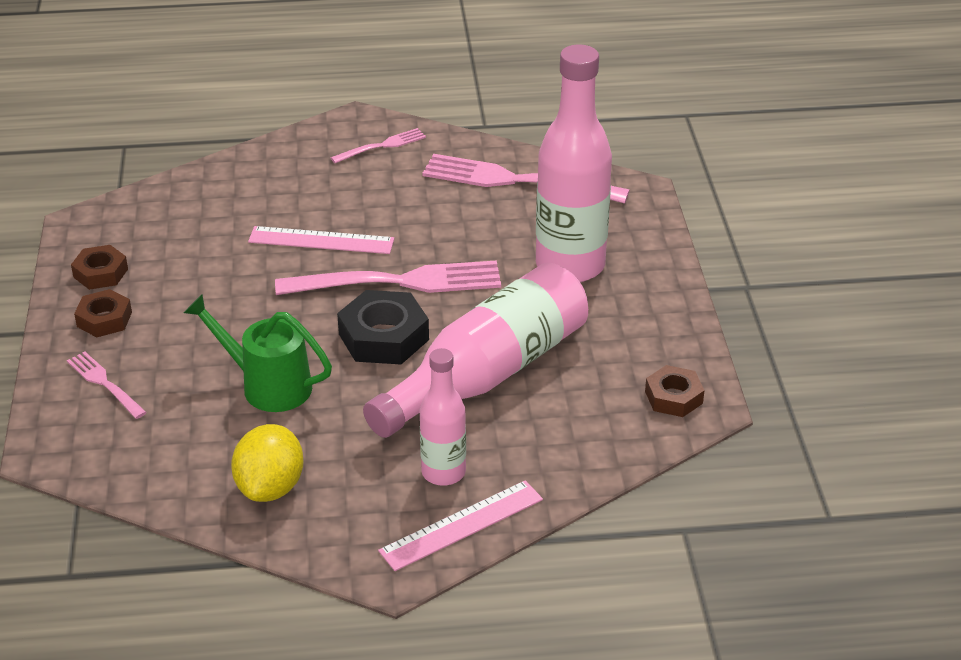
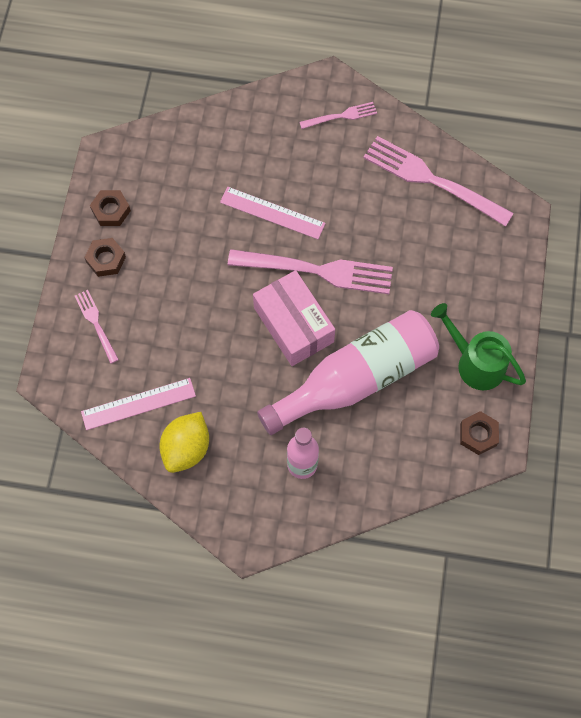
camera: 15 degrees right, 30 degrees up
(267, 385) = (203, 353): green watering can -> green watering can (474, 362)
(384, 337) = (293, 325): black nut -> pink box
(462, 525) = (302, 514): pink ruler -> pink ruler (138, 404)
(570, 265) = (445, 283): pink bottle -> none

